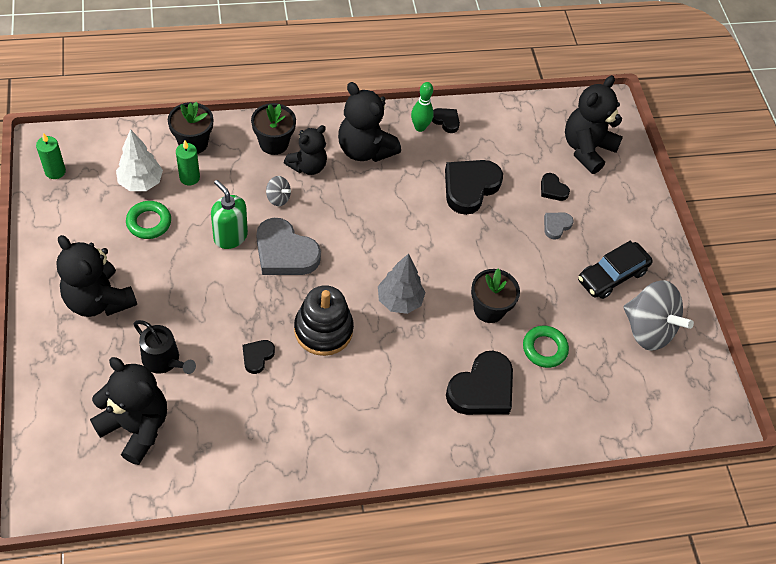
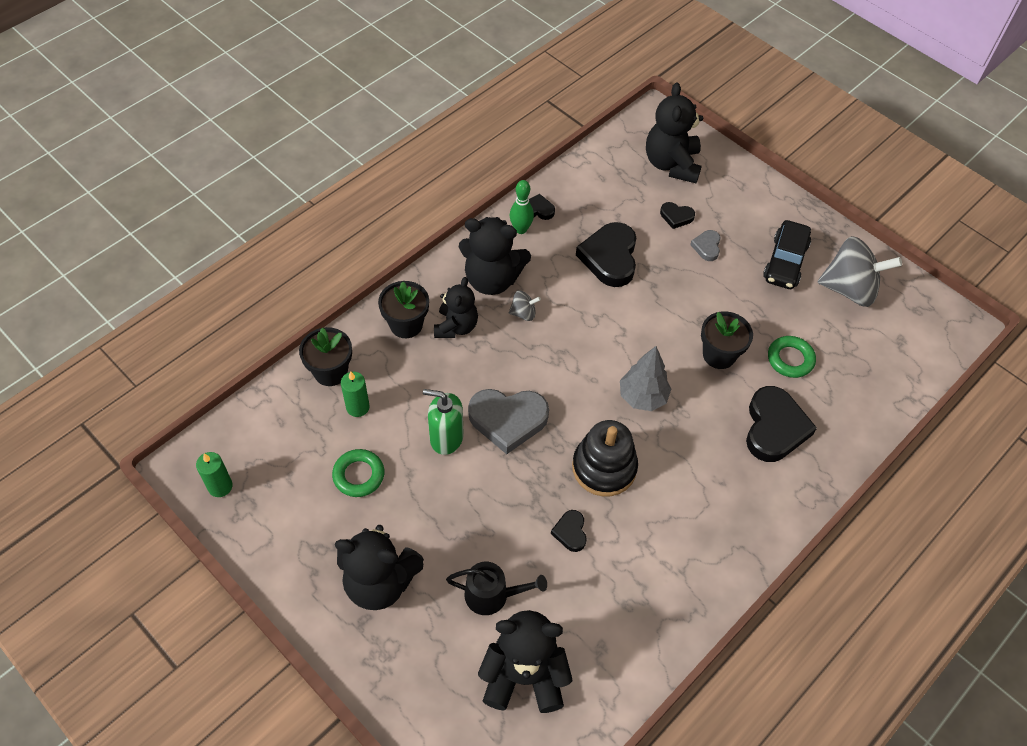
camera: 30 degrees left, 0 degrees up
(141, 182) = (315, 442): white tree -> none
(278, 198) = (456, 373): grey spinning top -> grey spinning top (523, 313)

